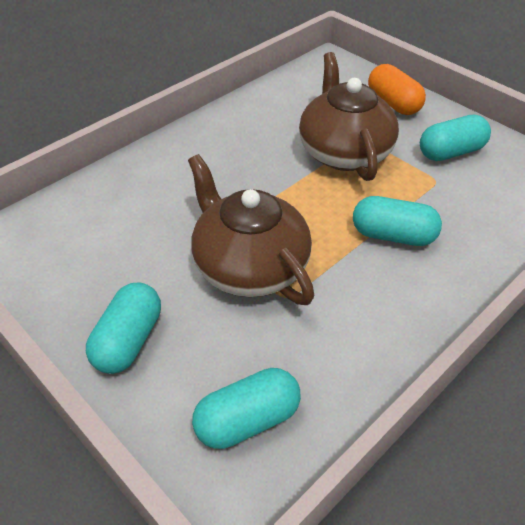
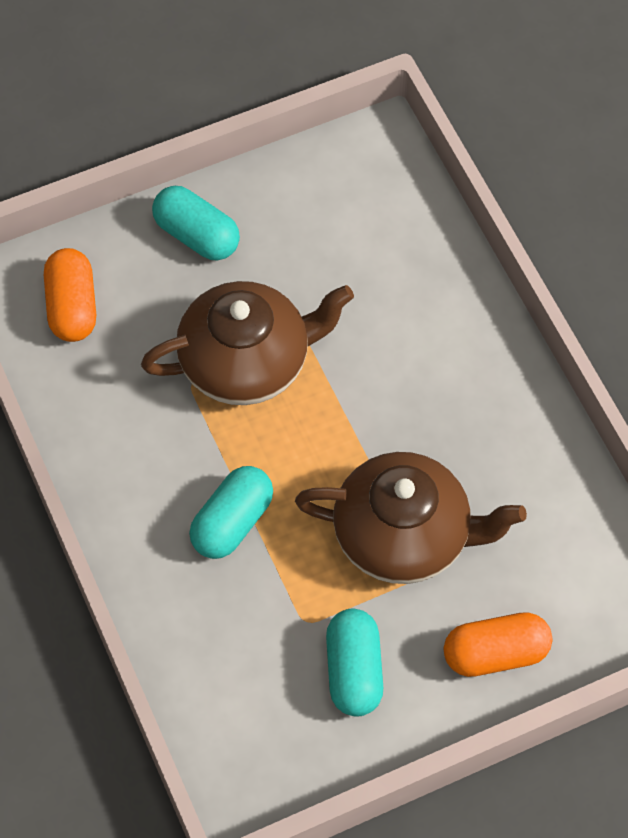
camera: 110 degrees right, 15 degrees up
(247, 420) = (72, 307): turquoise capsule -> orange capsule

